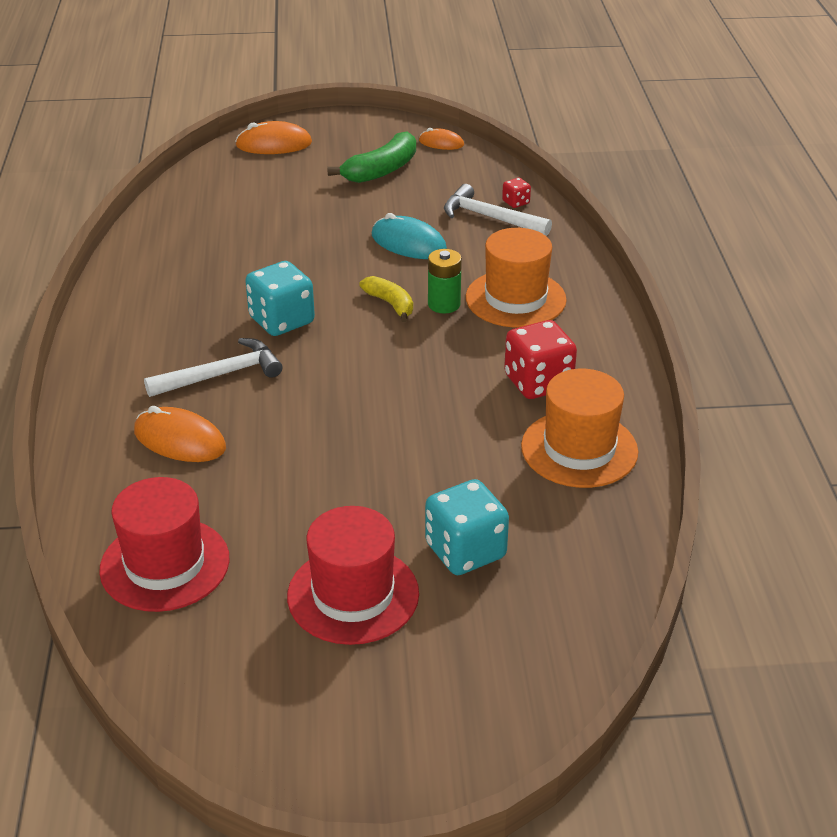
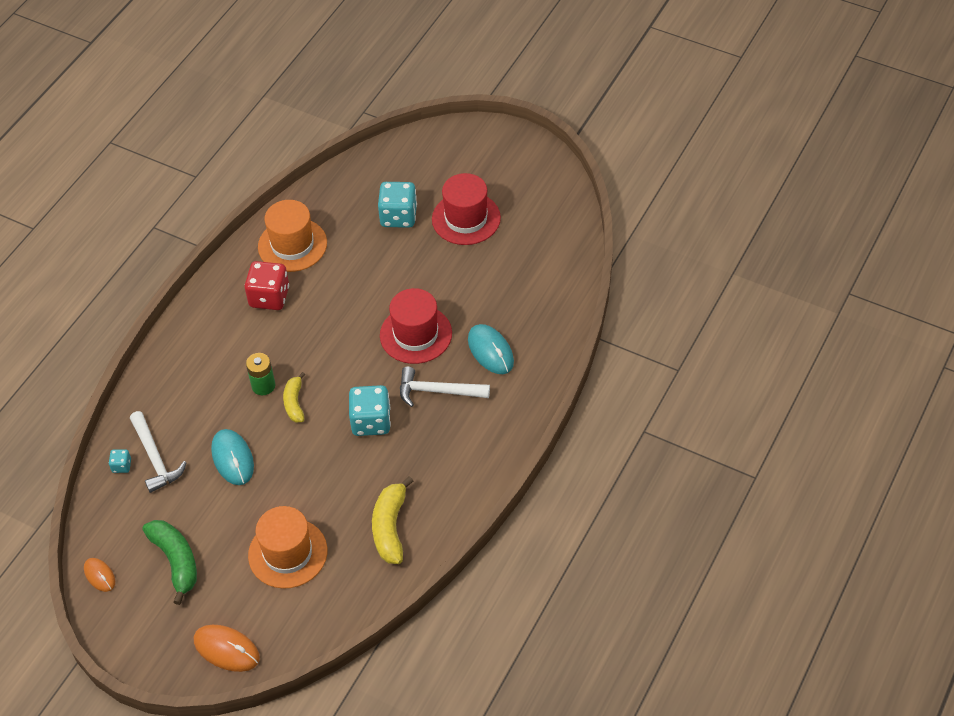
camera: 145 degrees left, 15 degrees up
(165, 564) = (541, 274): red hat -> red hat (416, 334)
(179, 440) = (490, 351): orange mouse -> turquoise mouse
(182, 254) = (390, 527): none -> yellow banana
(382, 170) = (176, 561): green banana -> green banana turned 75 degrees clockwise
(515, 299) = (217, 368): orange hat -> orange hat (288, 553)
(516, 202) = (122, 466): red dice -> turquoise dice

